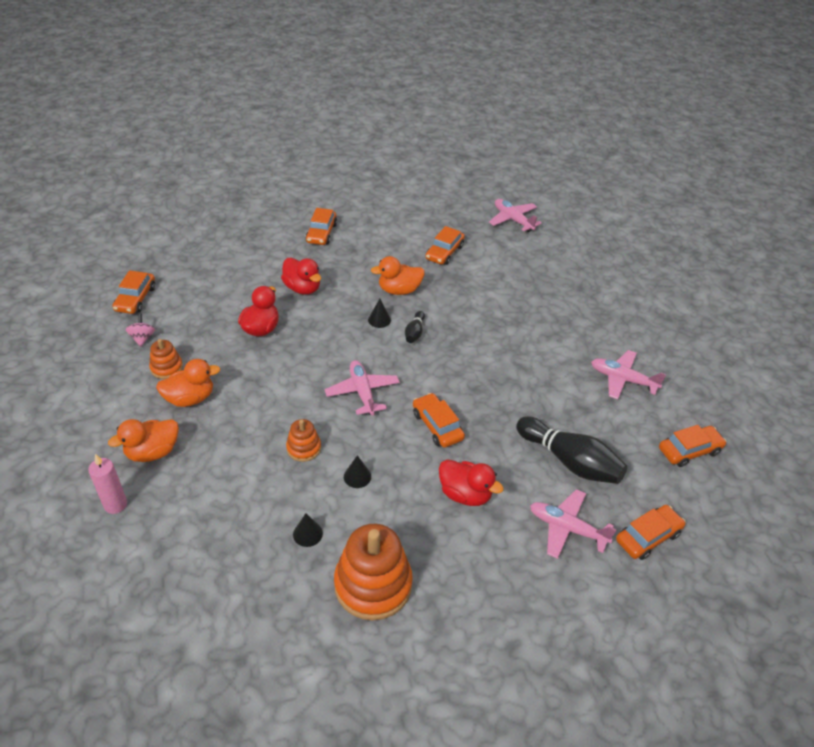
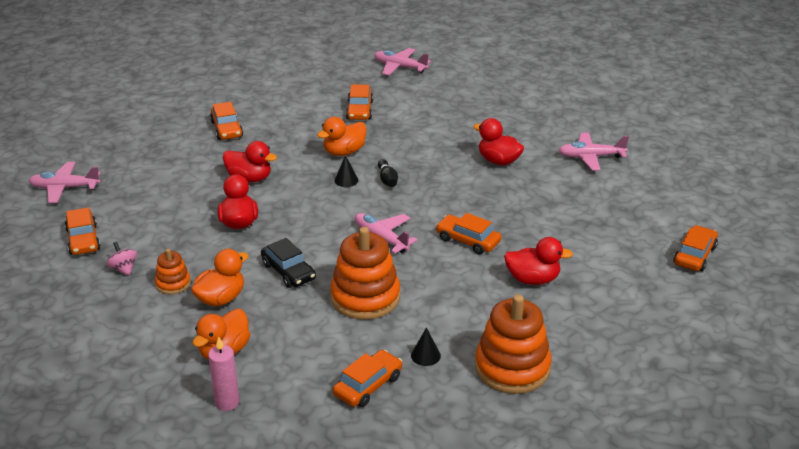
camera: 25 degrees left, 10 degrees down
(262, 394) = (288, 271): none -> black car
(303, 448) = (365, 297): orange stacking toy -> orange stacking toy, size x1.96
(357, 476) = (431, 300): black cone -> none
(529, 350) = (498, 161): none -> red duck
(567, 528) = (631, 272): pink plane -> pink plane (65, 188)
(569, 461) = (596, 227): black bowling pin -> none
(689, 451) = (679, 188): orange car -> orange car (368, 386)

